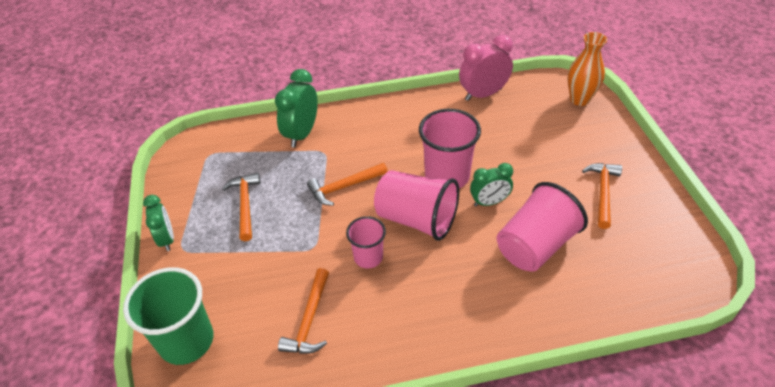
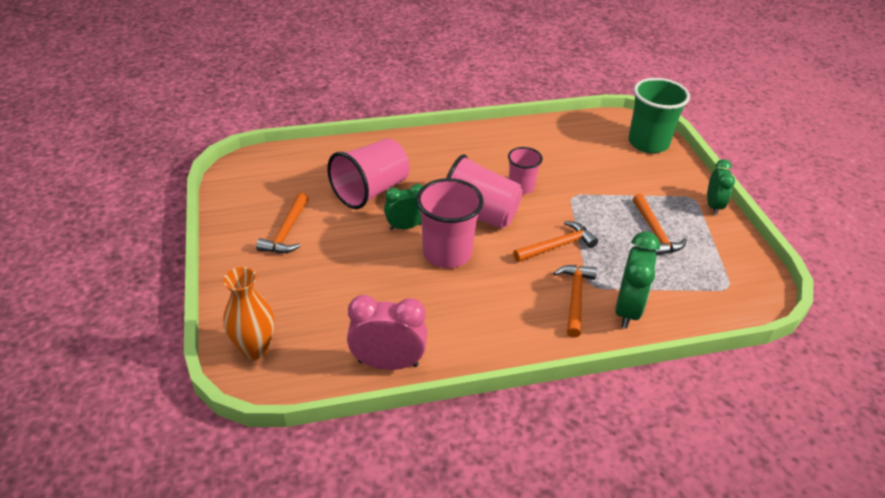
camera: 175 degrees right, 5 degrees down
(167, 239) = (713, 206): green clock -> green clock turned 150 degrees counterclockwise
(309, 320) = (560, 151): orange hammer -> orange hammer (575, 297)
(483, 94) = (388, 363): pink clock -> pink clock turned 150 degrees counterclockwise

